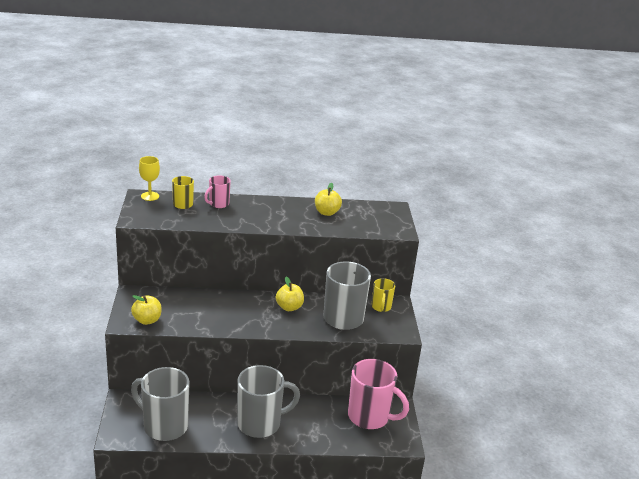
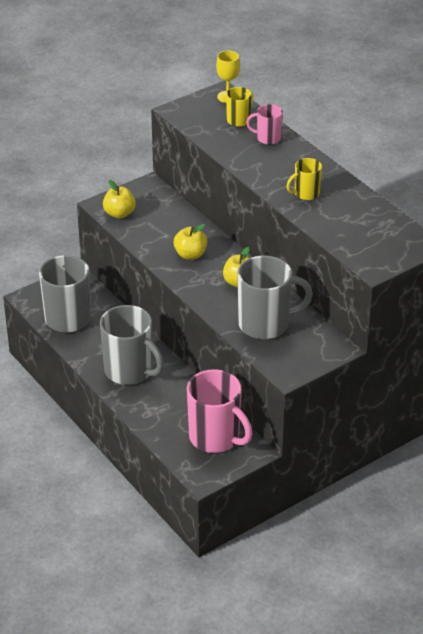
camera: 60 degrees right, 10 degrees up
(326, 212) = (344, 206): yellow apple -> yellow apple (190, 254)
(370, 417) = (216, 438): pink mug -> pink mug turned 45 degrees counterclockwise
(381, 307) = (316, 341): yellow mug -> yellow mug (306, 194)

